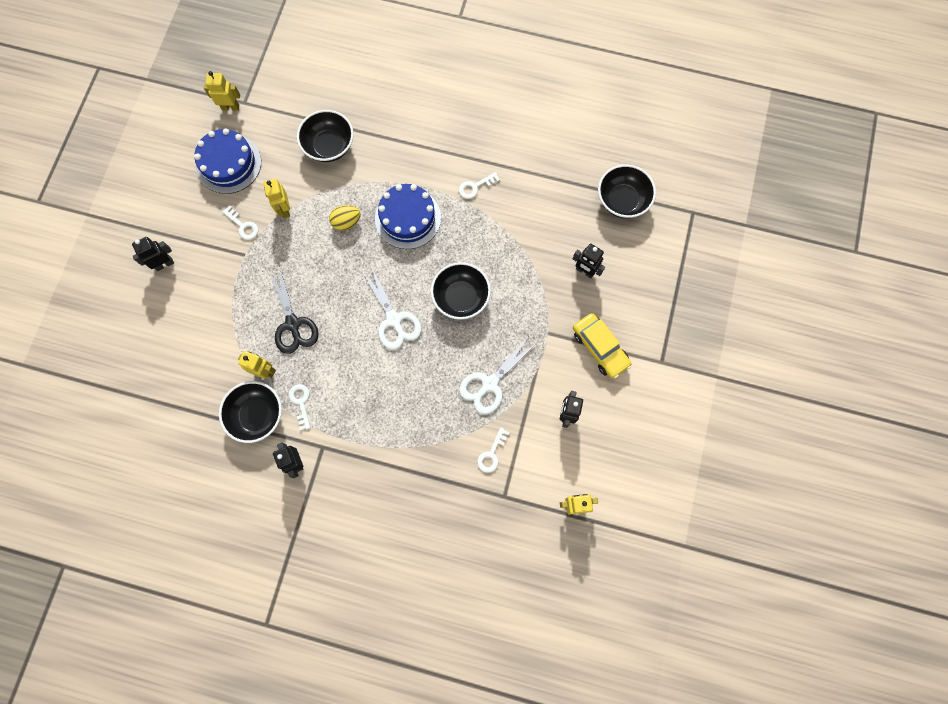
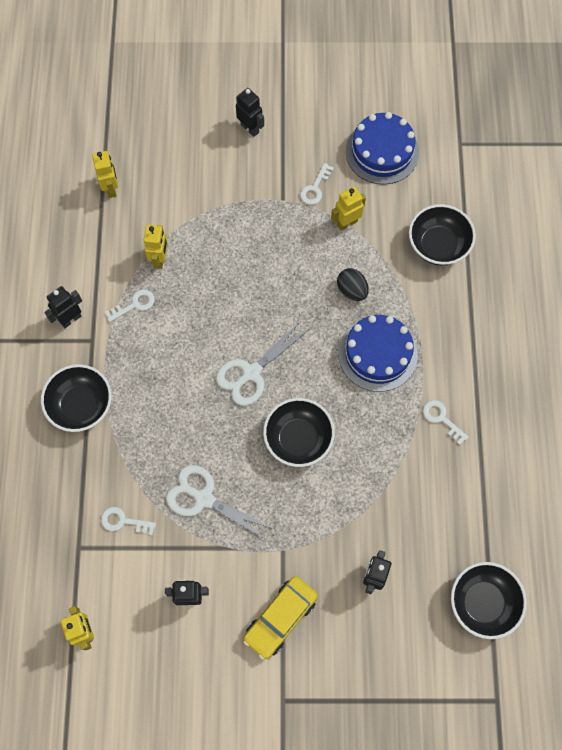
camera: 75 degrees right, 5 degrees down
(230, 107) = (449, 132): yellow robot -> yellow robot (111, 188)
(257, 415) = (111, 266): black bowl -> black bowl (81, 405)
(293, 324) = (218, 271): black scissors -> none
(346, 222) = (352, 290): yellow egg -> black egg

